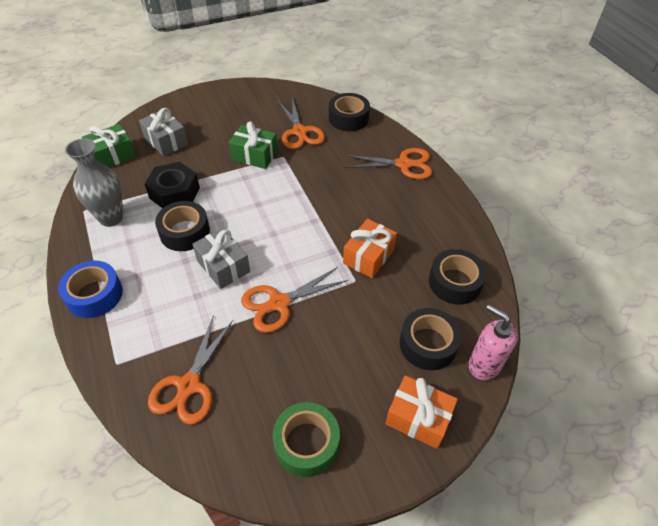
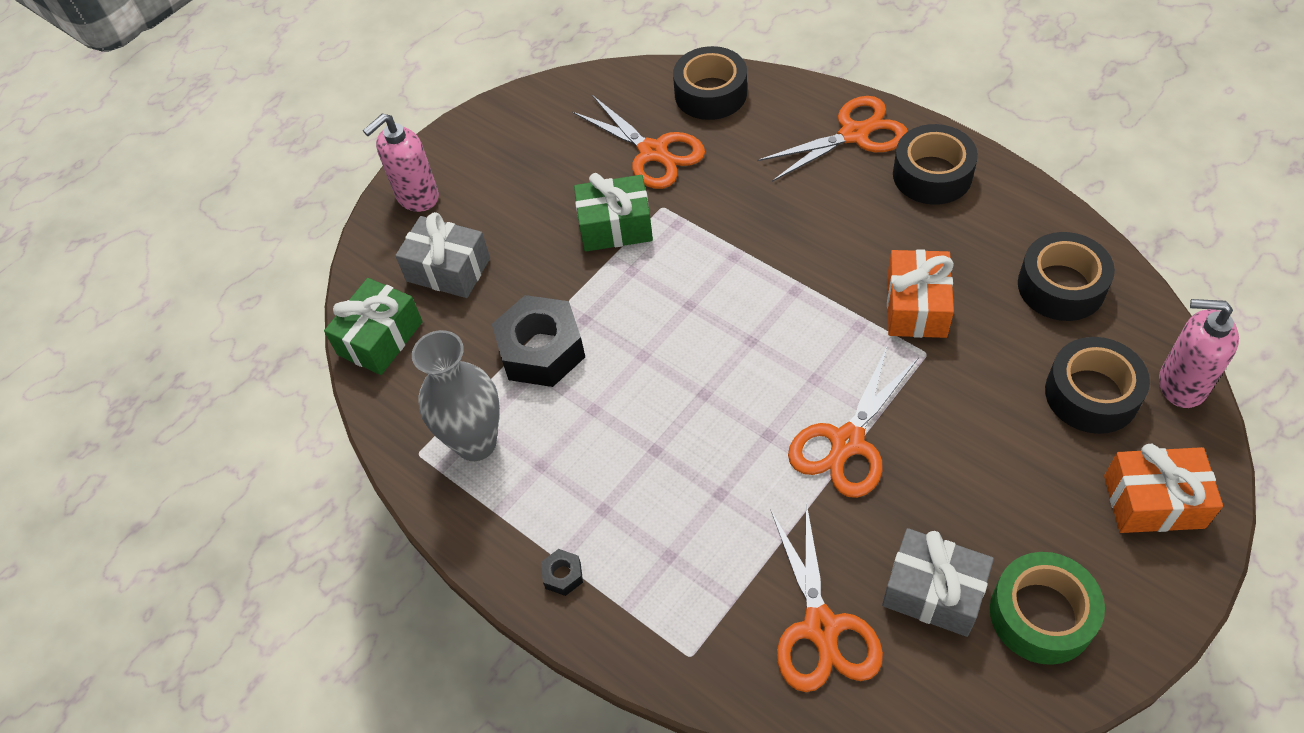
camera: 20 degrees left, 5 degrees up
(94, 295) = (563, 575): blue tape -> black nut
(180, 106) = (417, 197): none -> pink soap dispenser
(185, 232) = (615, 406): black tape -> black tape (932, 175)
(223, 266) = (720, 429): grey gift -> grey gift (933, 592)

